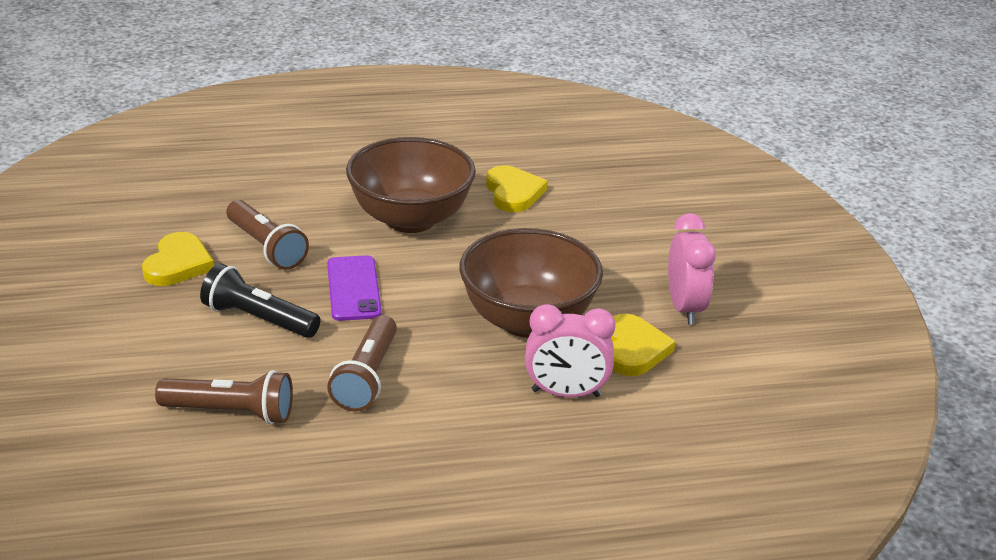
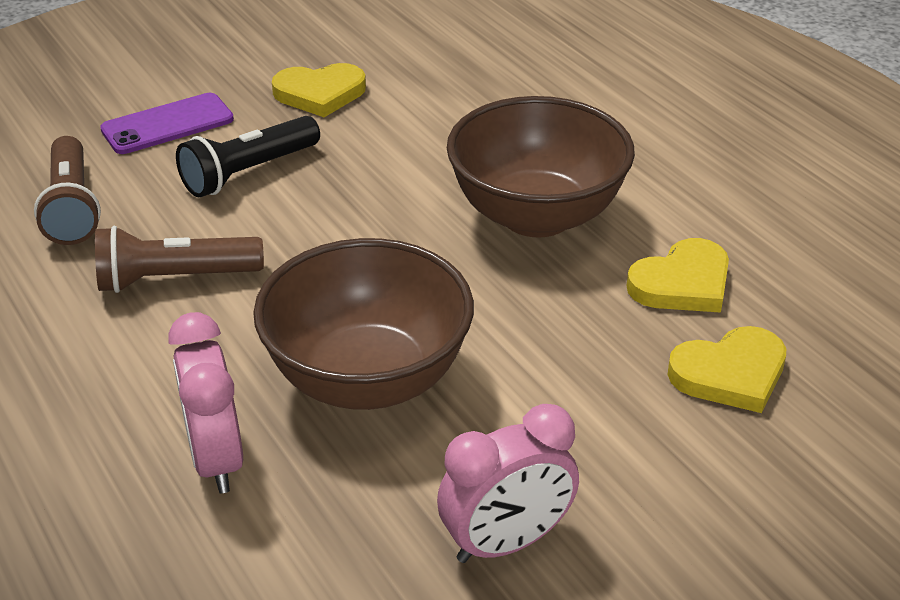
camera: 70 degrees right, 5 degrees up
(258, 319) = (248, 172): black flashlight -> black flashlight turned 135 degrees counterclockwise
(266, 247) = (392, 135): brown flashlight -> none
(354, 288) = (349, 217): purple phone -> purple phone (167, 125)
(633, 349) = (358, 506): yellow heart -> yellow heart (730, 374)

